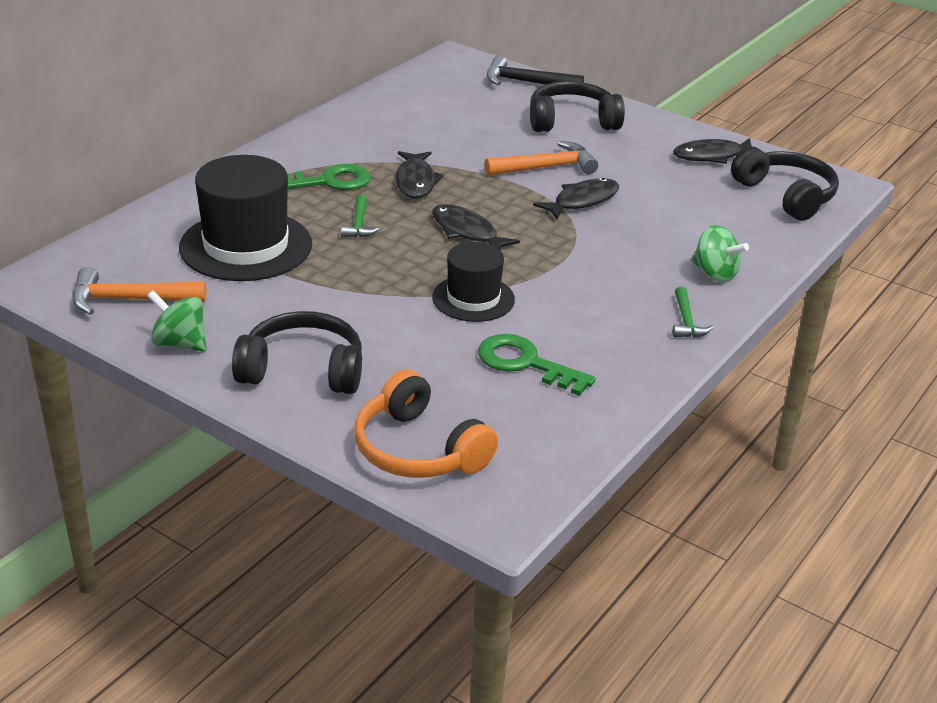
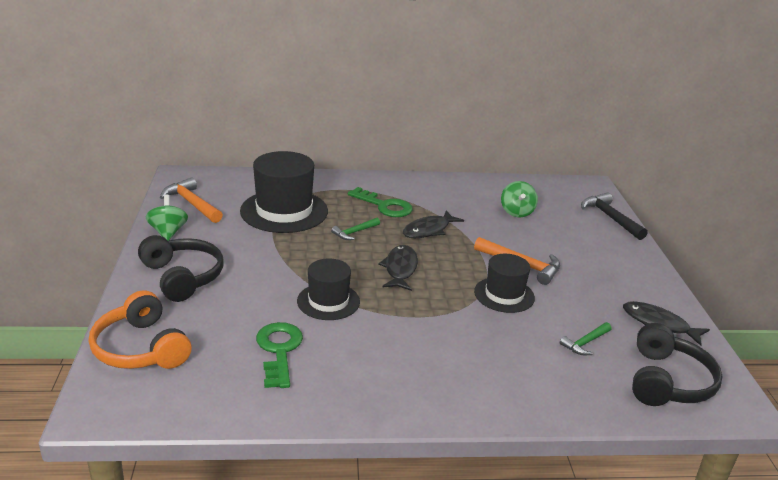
camera: 50 degrees right, 5 degrees down
(418, 450) = (140, 348): orange headphones -> orange headphones turned 45 degrees counterclockwise
(572, 121) = (595, 251): black headphones -> none
(582, 201) = (504, 295): black fish -> black hat
(686, 321) = (418, 400): green hammer -> green hammer (585, 343)
(715, 273) = (500, 389): green spinning top -> green spinning top (517, 212)

